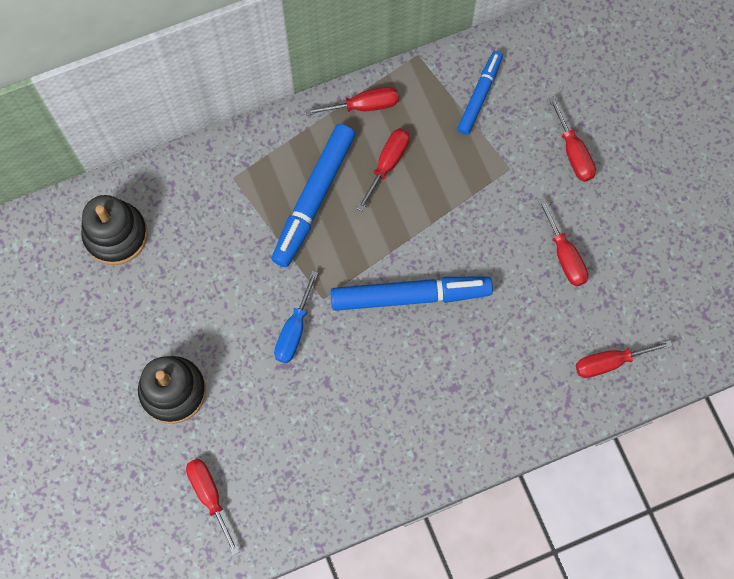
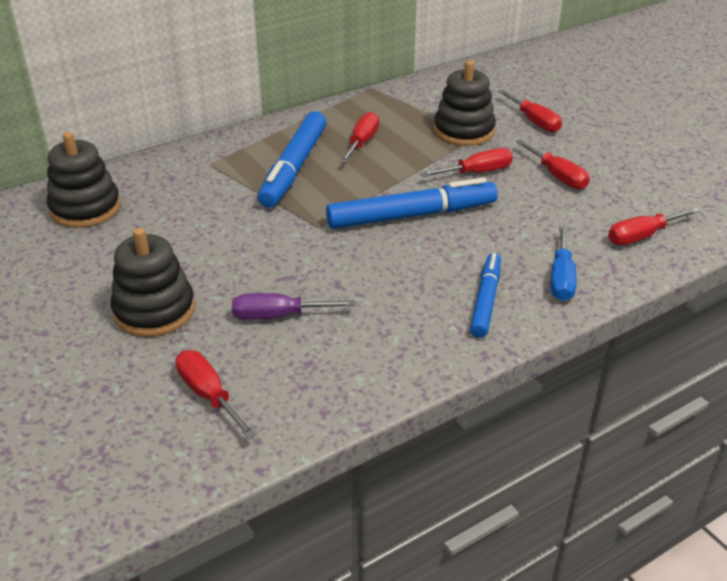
camera: 10 degrees left, 35 degrees down
(272, 415) = (278, 316): none -> purple screwdriver
(294, 330) = (291, 251): blue screwdriver -> blue screwdriver (561, 278)
(364, 106) = (330, 115): red screwdriver -> red screwdriver (477, 172)
(479, 96) = (434, 102): blue marker -> blue marker (485, 300)
(495, 159) = (464, 131): none -> black stacking toy

